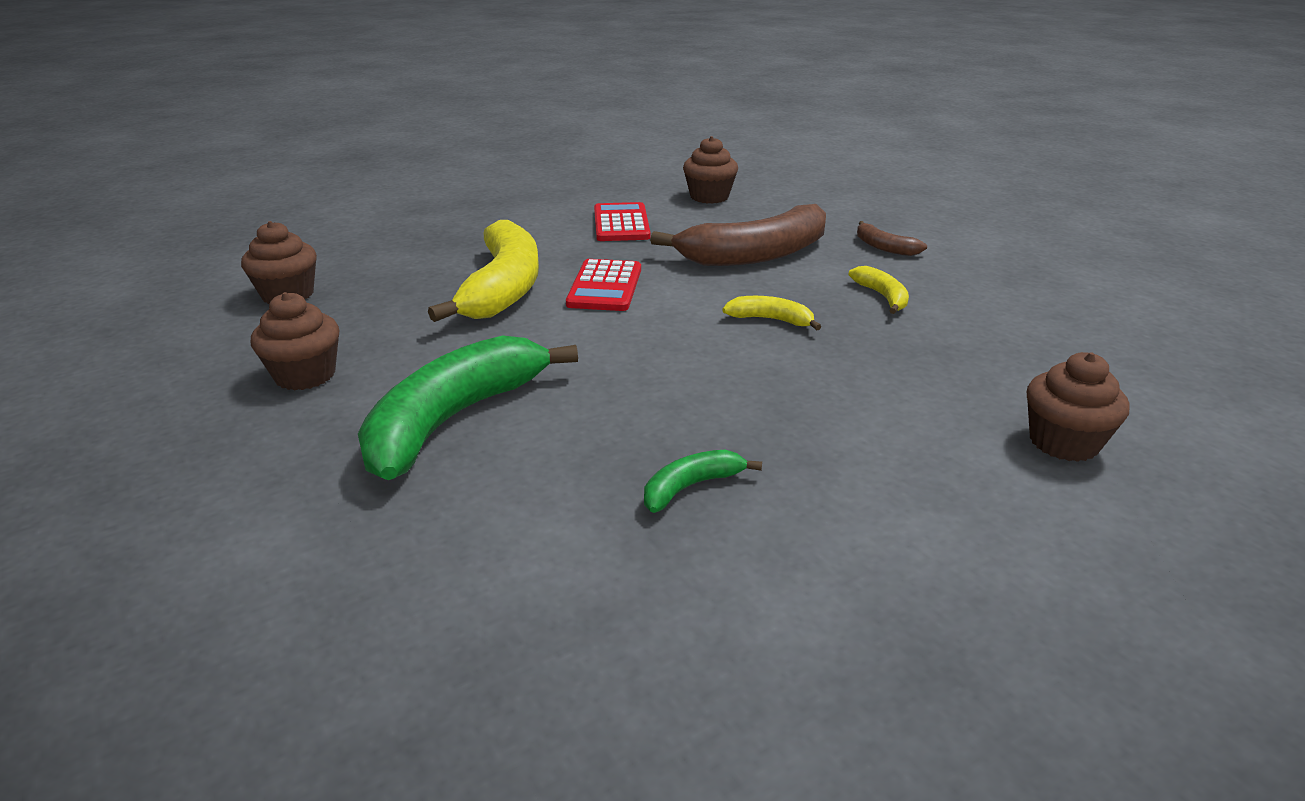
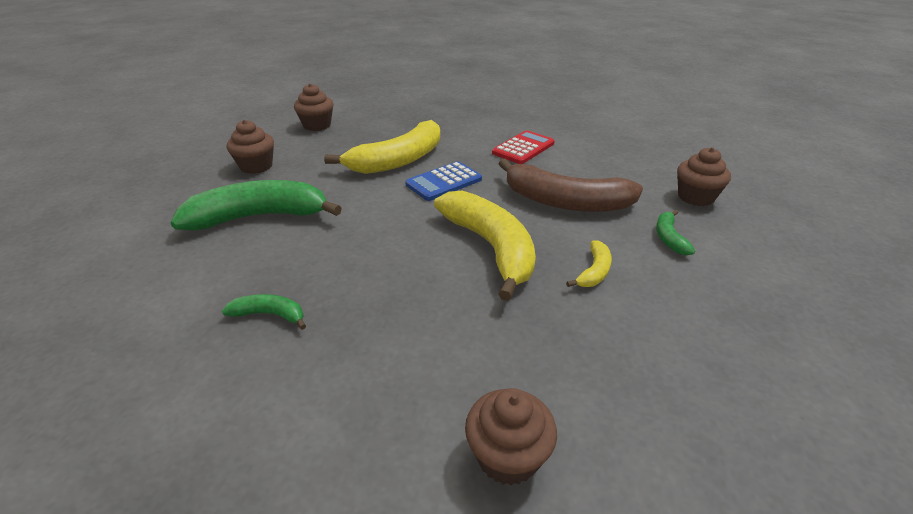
camera: 45 degrees right, 5 degrees up
(605, 287) = (444, 182): red calculator -> blue calculator
(709, 197) = (610, 151): brown cupcake -> brown cupcake (695, 197)
(771, 320) = (491, 247): yellow banana -> yellow banana, size x2.22
(884, 247) = (669, 238): brown banana -> green banana

